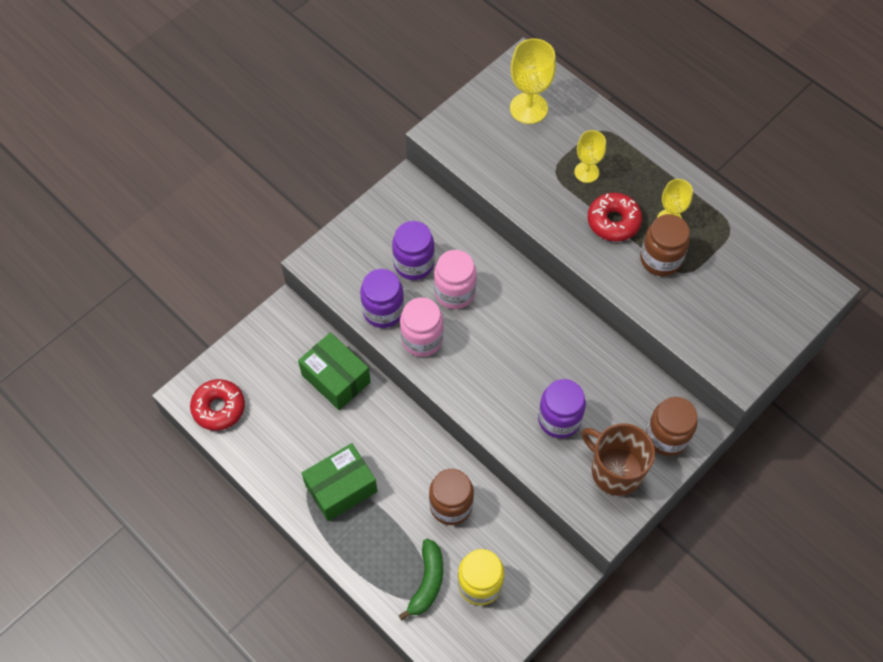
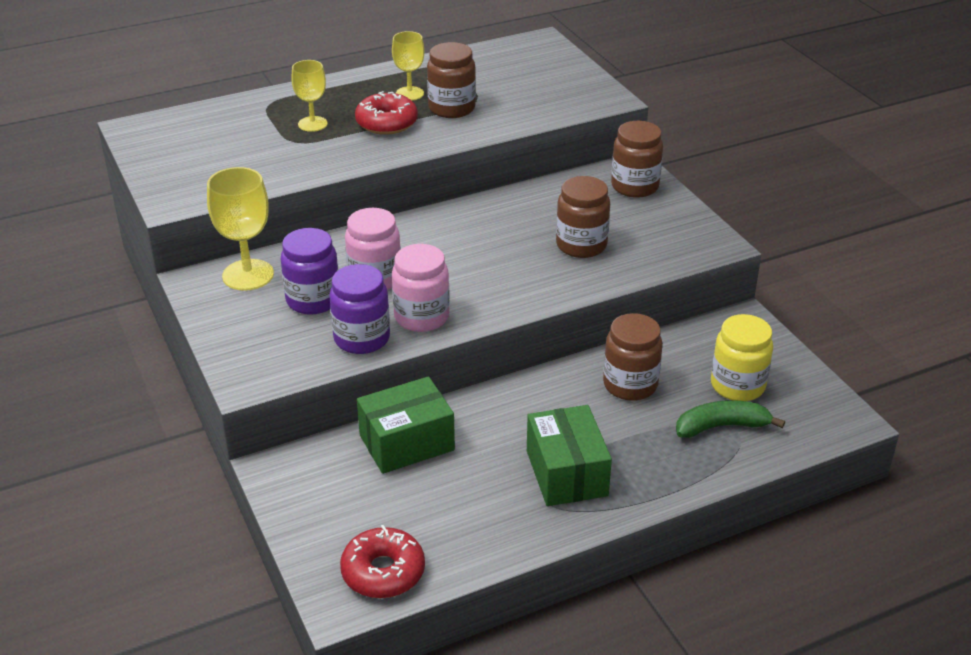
camera: 70 degrees left, 25 degrees down
(427, 582) = (721, 427): green banana -> green banana turned 45 degrees counterclockwise
(528, 108) = (197, 139): yellow goblet -> yellow goblet (248, 275)
(559, 419) = (581, 245): purple jar -> brown jar
(615, 470) = (658, 225): brown mug -> none

